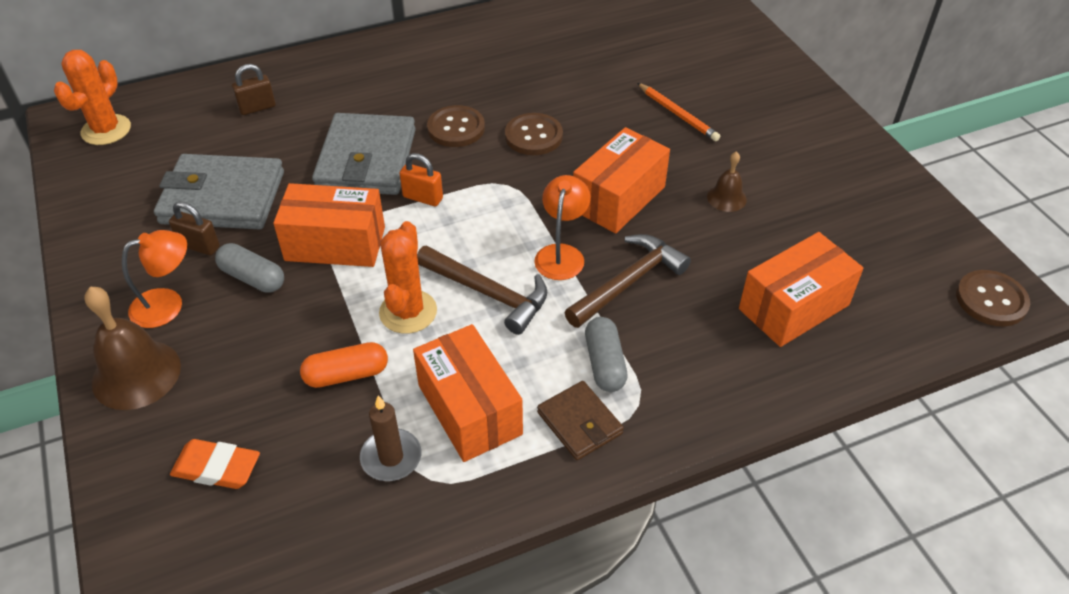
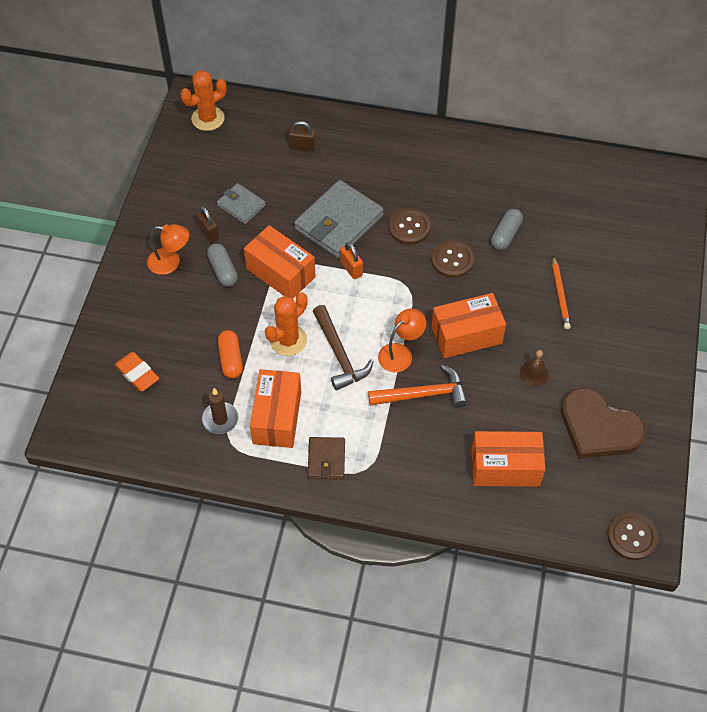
camera: 35 degrees right, 10 degrees up
(136, 374) = (131, 297): brown bell -> none
(222, 197) = (241, 205): grey wallet -> grey wallet, size x0.54
(346, 374) = (231, 359): orange capsule -> orange capsule turned 60 degrees clockwise
(605, 363) = (367, 435): grey capsule -> grey capsule (506, 235)
(628, 282) = (423, 394): brown hammer -> orange hammer
(843, 213) = (598, 427): none -> brown heart

